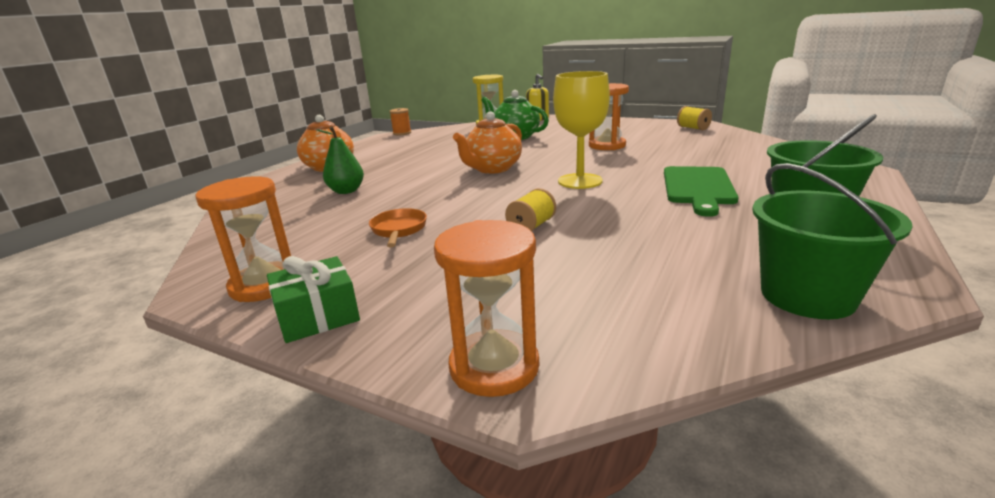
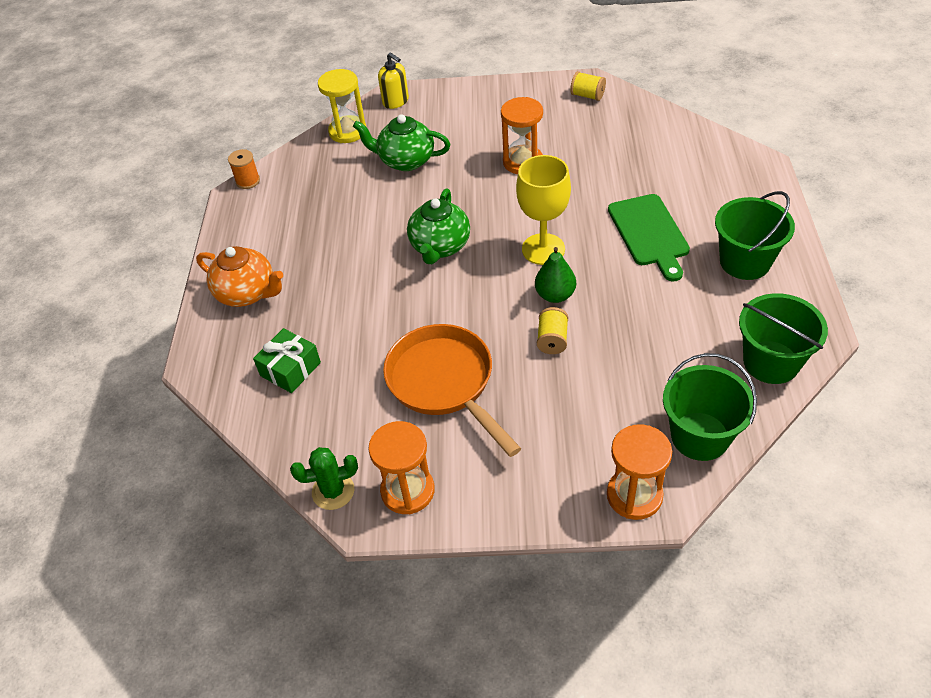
camera: 25 degrees left, 25 degrees up
(209, 268) = (333, 491): none -> green cactus
(317, 316) = (485, 502): green gift -> green gift (290, 369)
(346, 191) = (324, 336): green pear -> green pear (555, 295)
(398, 230) = (444, 383): orange pan -> orange pan, size x2.05
(492, 169) = (440, 247): orange teapot -> green teapot
(645, 336) = (700, 436): none -> green bucket

